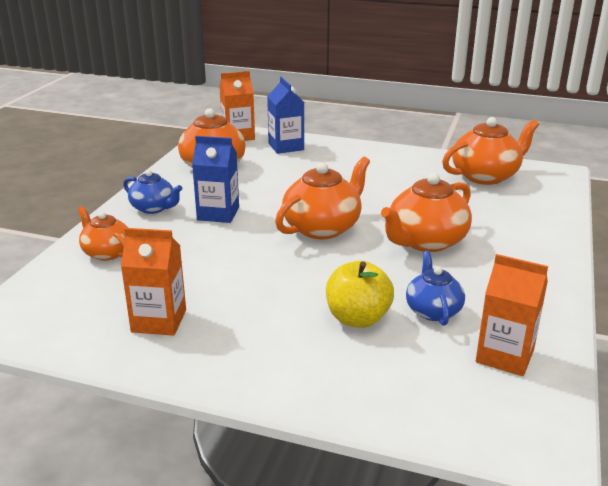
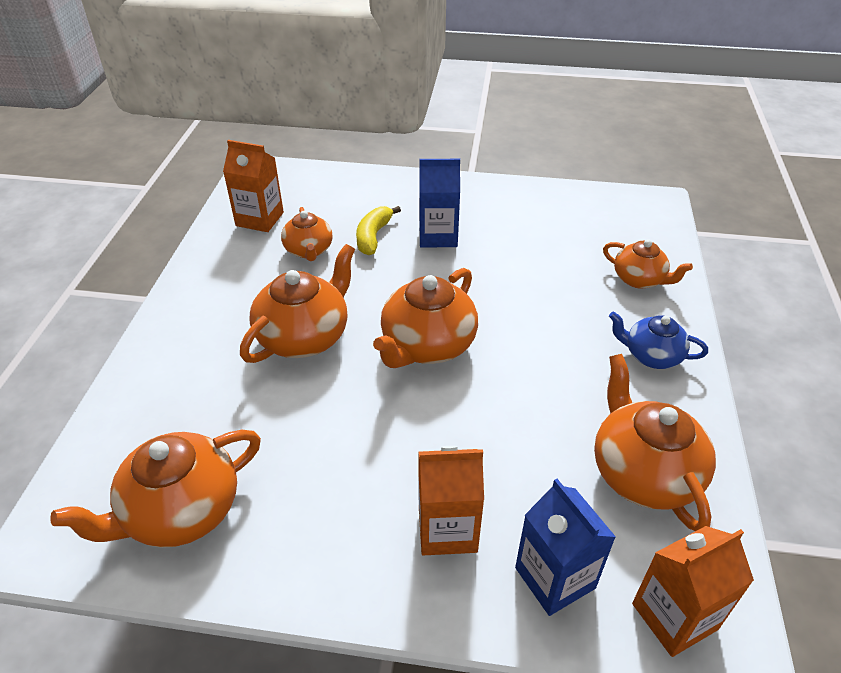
camera: 170 degrees right, 15 degrees up
(159, 321) = (532, 217): orange carton -> orange carton (447, 529)
(218, 213) = (564, 355): blue carton -> blue carton (438, 236)
(357, 318) = (373, 236): yellow apple -> yellow banana
(433, 310) = (309, 250): blue teapot -> orange teapot

